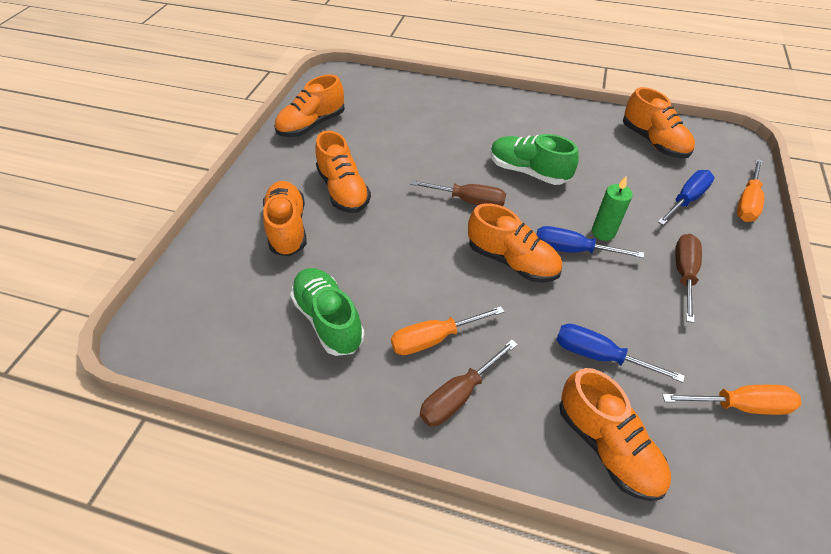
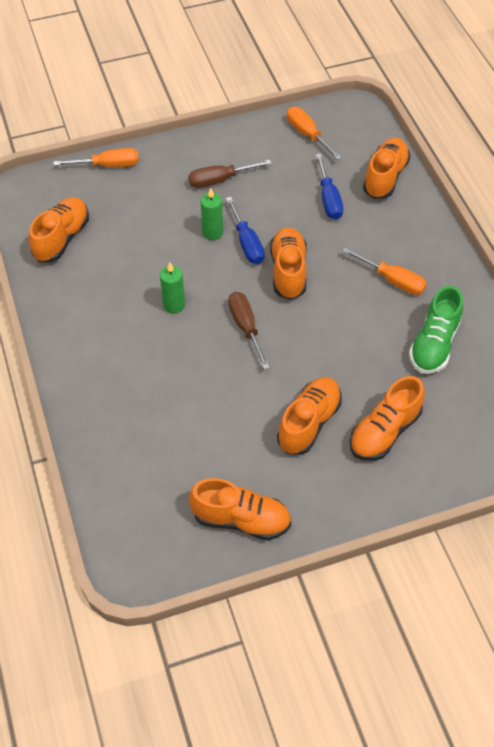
camera: 125 degrees left, 5 degrees up
(459, 395) = (417, 249): brown screwdriver -> none
(528, 171) = (174, 305): green shoe -> green candle
(686, 200) = (132, 198): blue screwdriver -> none

